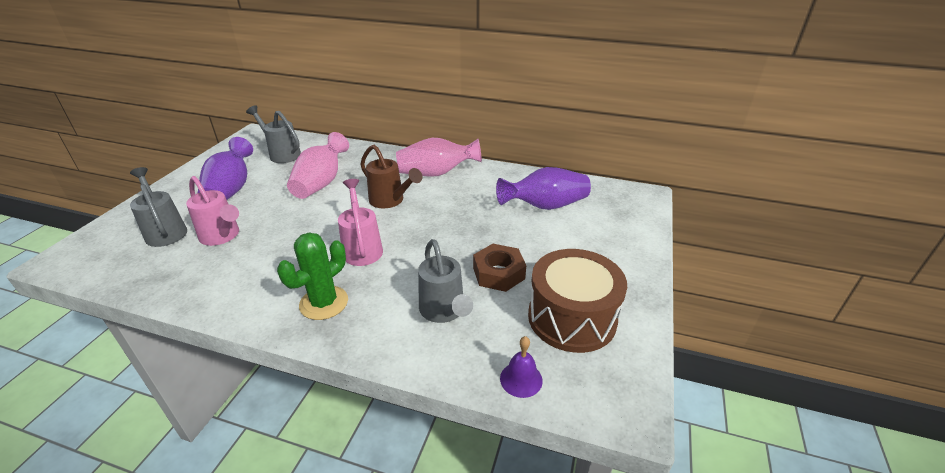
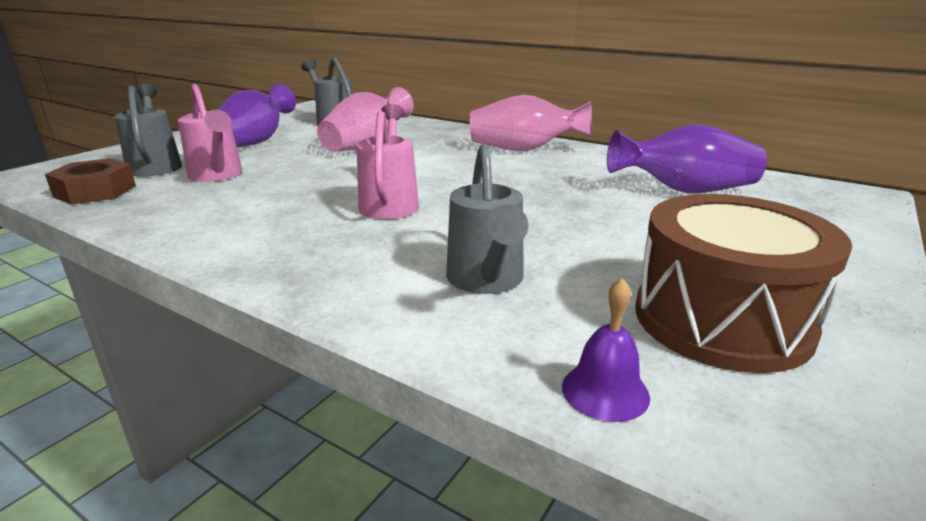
camera: 15 degrees right, 10 degrees down
(324, 303) = (306, 248): green cactus -> none
(390, 201) = (450, 166): brown watering can -> none
(498, 273) = (592, 250): brown nut -> brown nut (95, 191)

